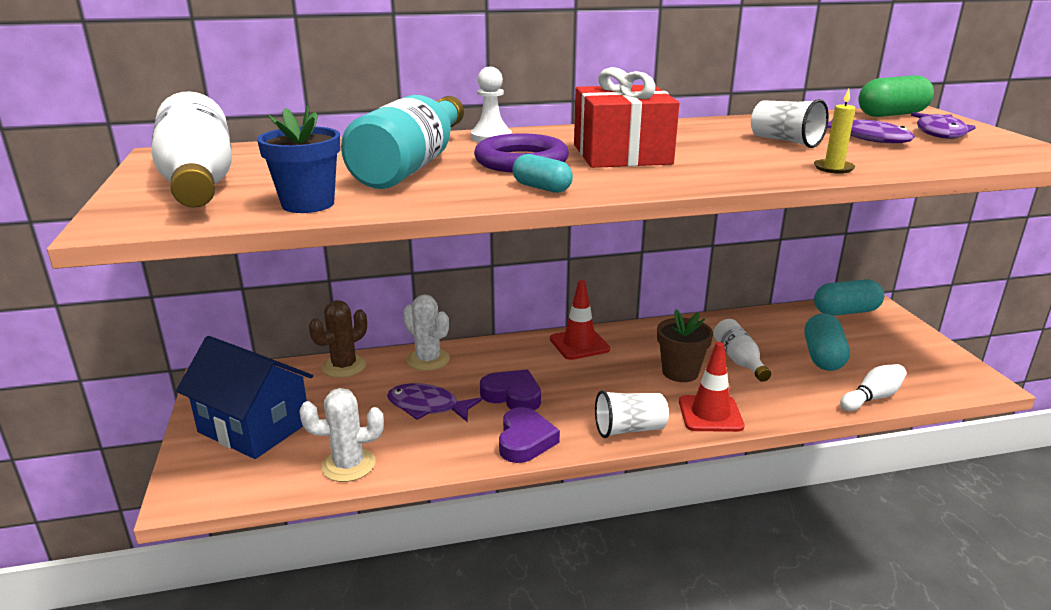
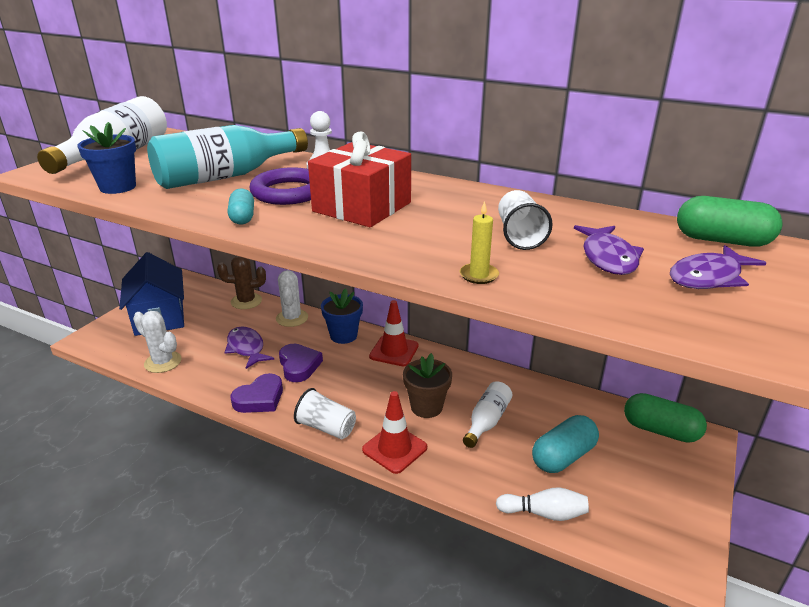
camera: 40 degrees right, 5 degrees up
(510, 352) = (343, 335): none -> blue flower pot
(845, 312) = (660, 430): turquoise capsule -> green capsule

